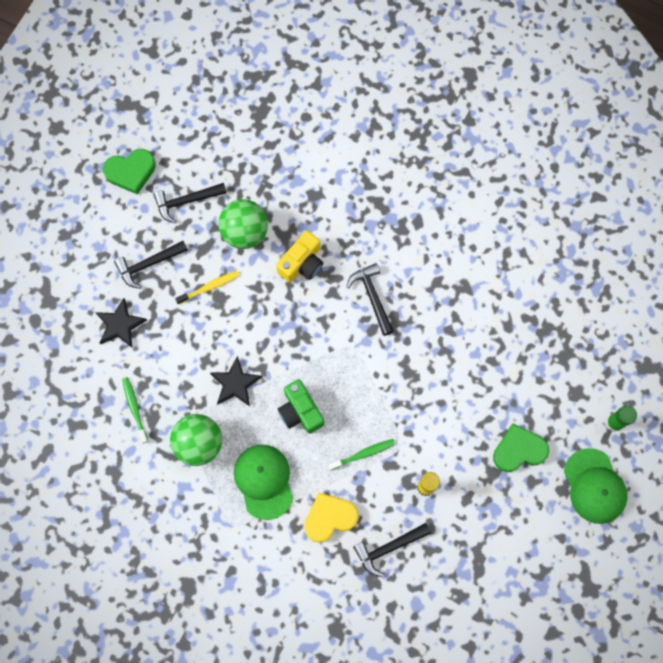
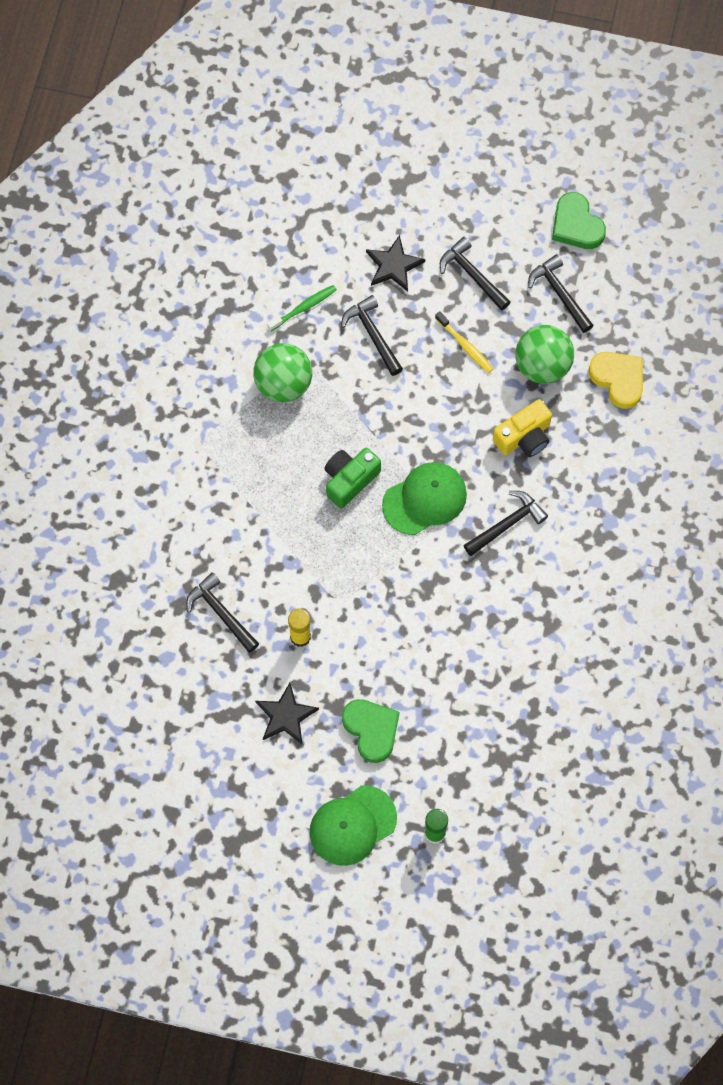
camera: 75 degrees right, 5 degrees down
(177, 358) = (372, 334): none -> black hammer
(235, 383) = (362, 403): black star -> black star (286, 716)
(264, 481) = (260, 462): green cap -> green cap (424, 499)
(302, 263) = (524, 437): yellow camera -> yellow camera turned 60 degrees counterclockwise
(329, 518) = (238, 542): yellow heart -> yellow heart (618, 379)
(363, 454) = (319, 560): green toothbrush -> none

